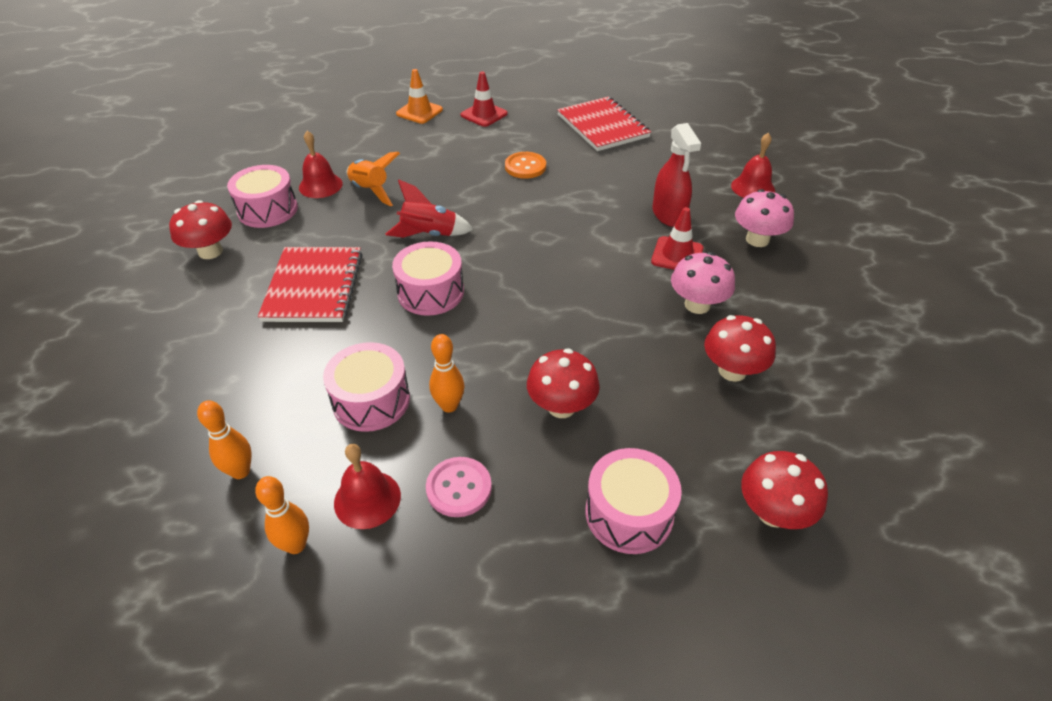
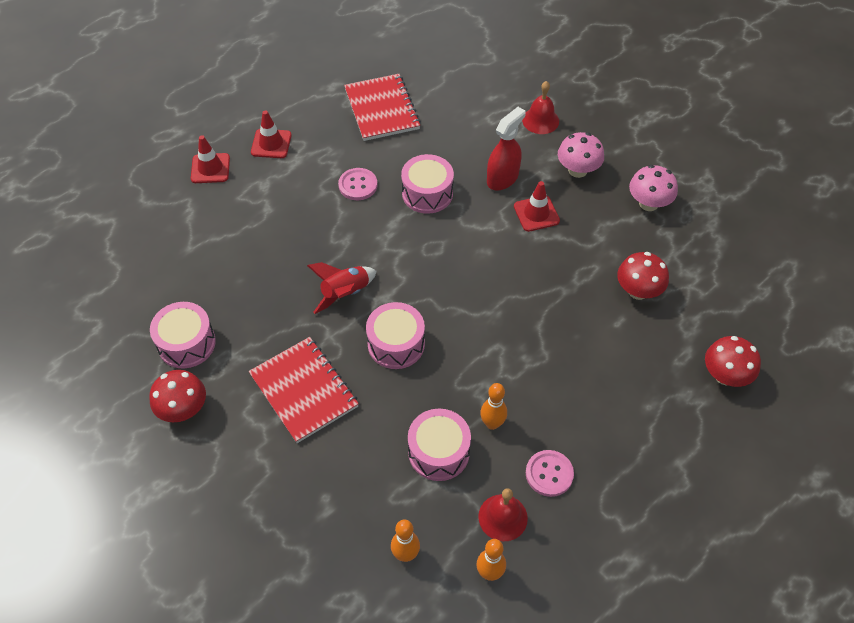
camera: 35 degrees left, 10 degrees up
(320, 185) = (206, 294): red bell -> none
(370, 191) = (255, 277): orange rocket -> none
(419, 112) = (210, 168): orange traffic cone -> red traffic cone
(525, 167) = (358, 185): orange button -> pink button
(561, 406) = (560, 380): red mushroom -> none
(602, 126) = (382, 109): red notebook -> red notebook turned 45 degrees clockwise
(629, 513) = (654, 426): pink drum -> pink drum (427, 193)
(668, 214) = (502, 178): red spray bottle -> red spray bottle turned 90 degrees counterclockwise
(697, 305) = (580, 250): pink mushroom -> pink mushroom (648, 203)

